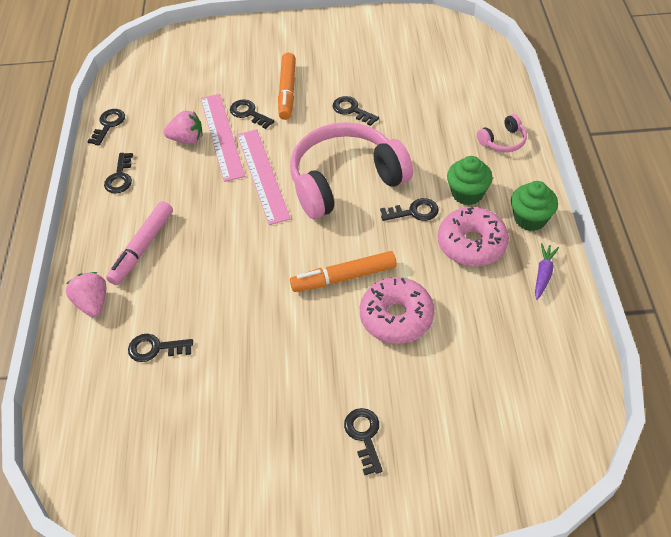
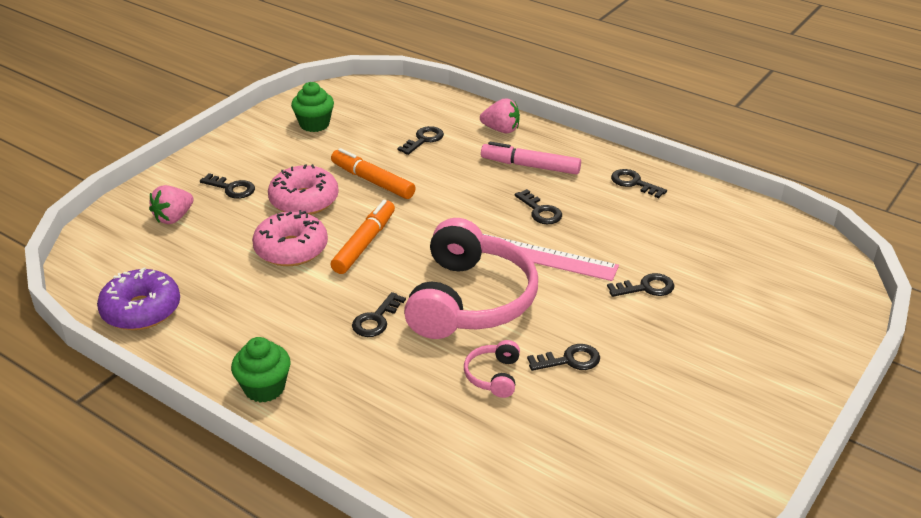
camera: 125 degrees right, 15 degrees down
(108, 125) = (722, 201): black key -> black key (540, 211)
(143, 247) = (530, 166): pink marker -> pink marker turned 45 degrees counterclockwise
(187, 139) = (647, 235): pink strawberry -> pink strawberry (174, 218)
(221, 136) = (628, 256): pink ruler -> none
(287, 91) = (656, 330): orange marker -> orange marker (372, 181)
(467, 194) = (350, 367): green cupcake -> green cupcake (314, 124)
(471, 244) = (294, 331): pink donut -> pink donut (304, 200)
(503, 141) = (380, 445): pink headphones -> pink headphones (493, 376)
(543, 274) = (204, 352): purple carrot -> none
(557, 349) = (141, 310): none -> purple donut

